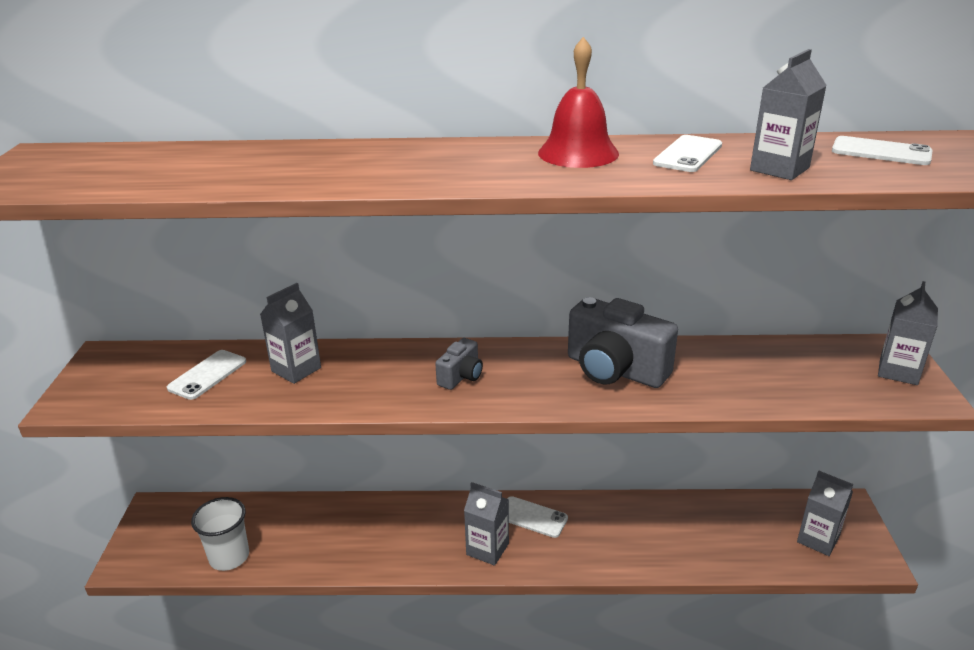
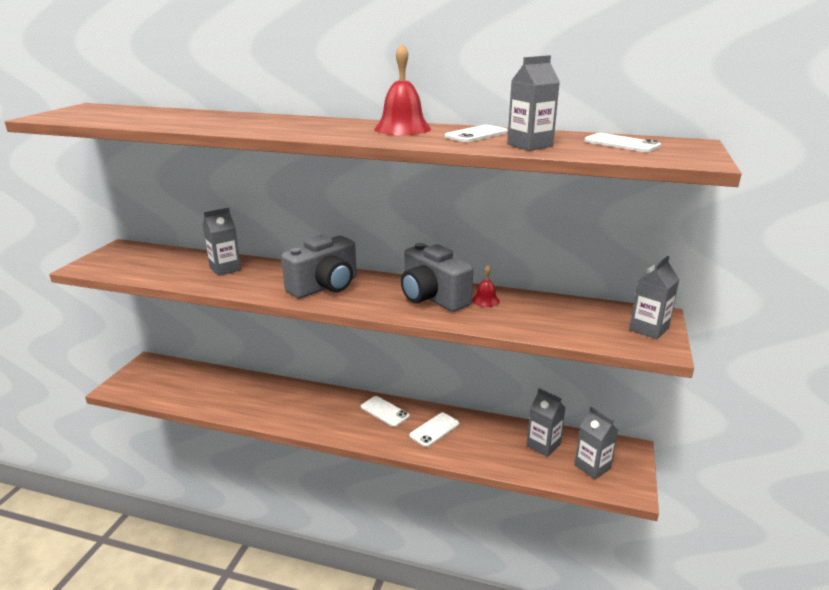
camera: 15 degrees right, 5 degrees down
(207, 375) = (171, 264): white phone -> white phone (434, 430)
(229, 557) = (176, 396): white cup -> none
(461, 376) = (325, 287): grey camera -> grey camera, size x2.00
(487, 549) = (342, 424): grey carton -> grey carton (543, 445)
(683, 362) = (485, 300): none -> red bell

